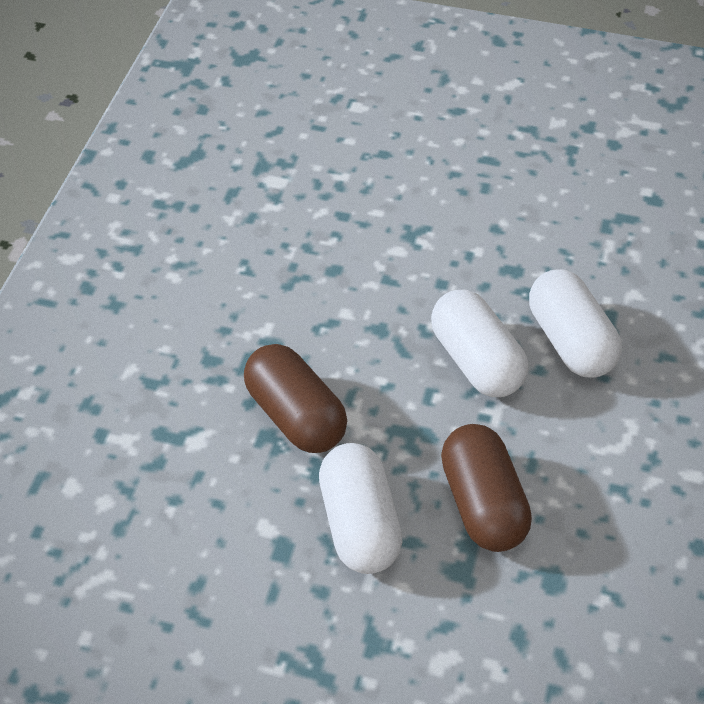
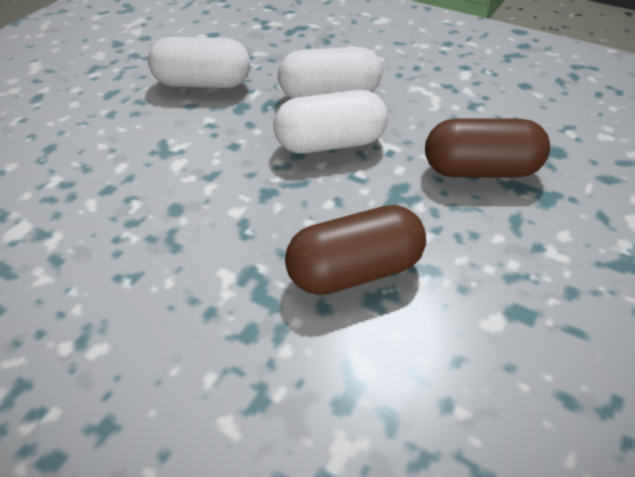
camera: 75 degrees left, 5 degrees down
(359, 524) = (496, 249): white capsule -> white capsule (202, 84)

